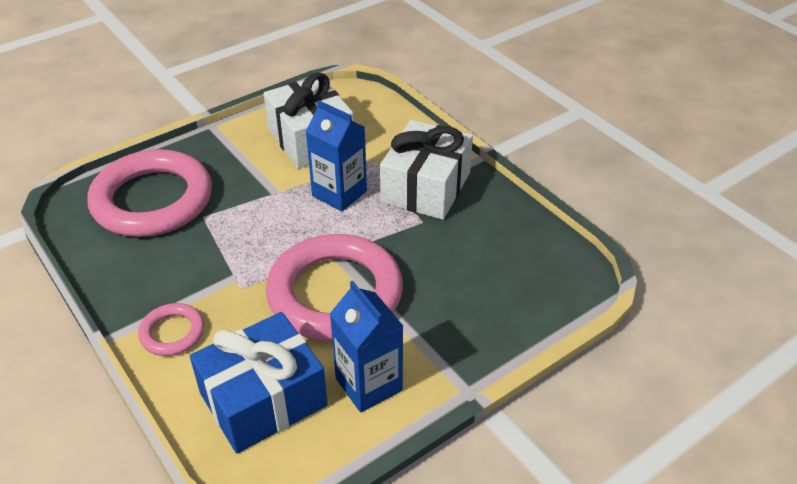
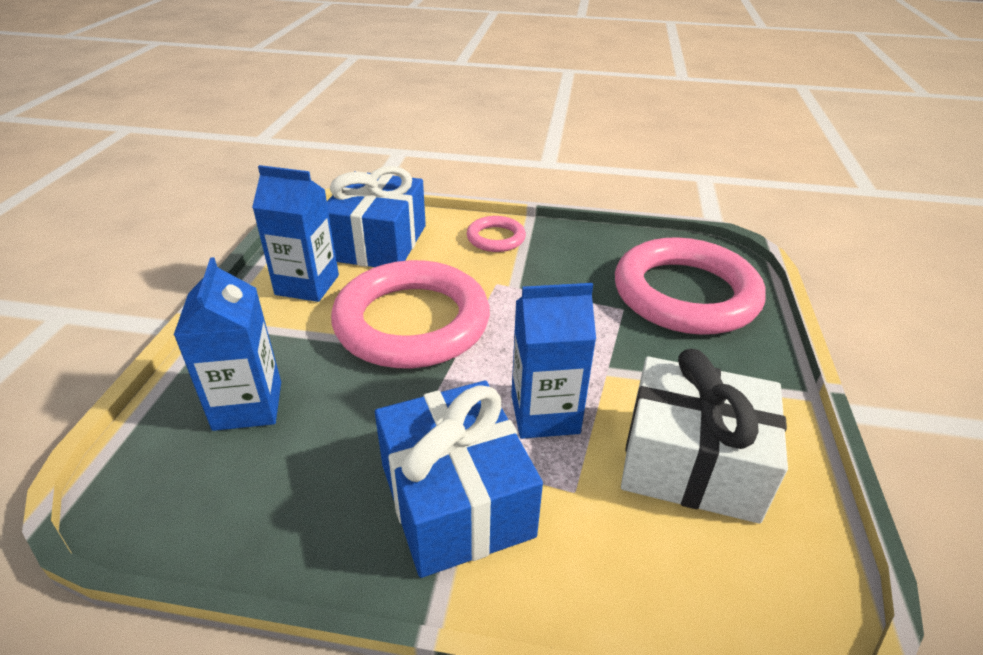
camera: 135 degrees right, 5 degrees down
(426, 187) = (456, 499): white gift -> blue gift
(487, 298) = (248, 405): none -> blue carton

